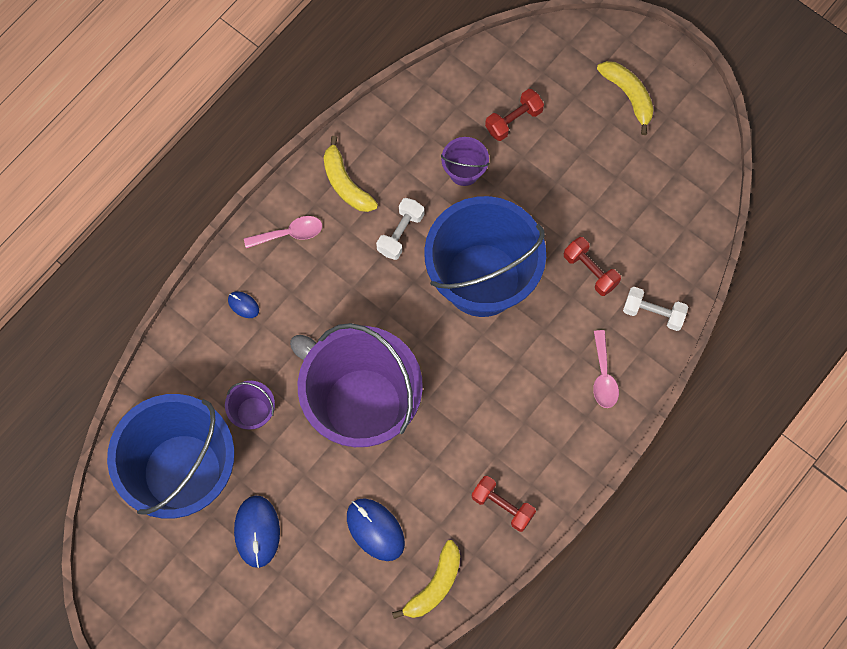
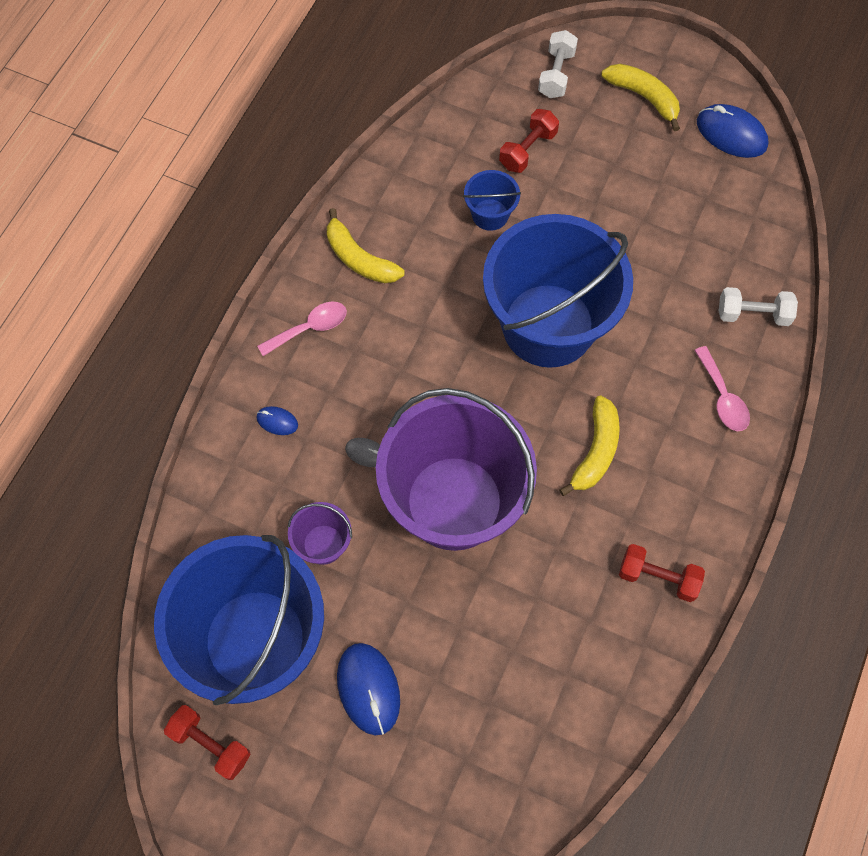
camera: 15 degrees left, 5 degrees down
(375, 530) = (514, 647): blue mouse -> blue mouse (731, 134)
(400, 233) = (438, 297): white dumbbell -> white dumbbell (556, 74)
(434, 585) = (608, 696): yellow banana -> yellow banana (596, 451)
(464, 171) = (490, 214): purple bucket -> blue bucket
(590, 271) = (666, 286): red dumbbell -> red dumbbell (210, 744)

